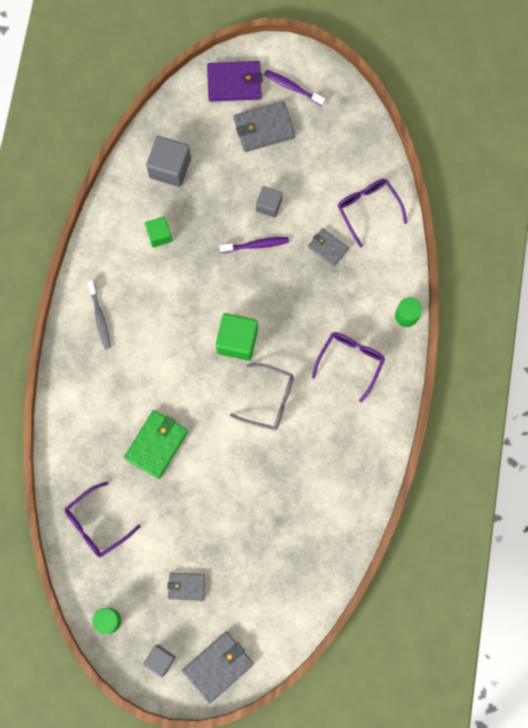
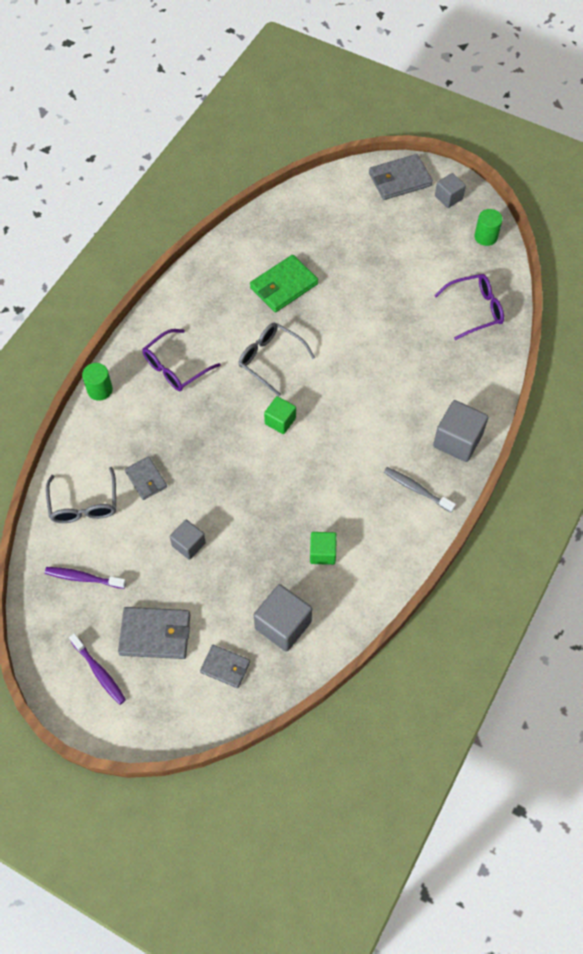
camera: 160 degrees left, 15 degrees down
(77, 376) = (457, 440): none -> grey cube
(100, 317) = (416, 489): grey toothbrush -> grey toothbrush turned 60 degrees counterclockwise
(156, 444) = (396, 356): green wallet -> green wallet (284, 286)
(186, 586) = (407, 240): grey wallet -> grey wallet (225, 667)
(234, 83) = (165, 703): purple wallet -> none
(237, 341) = (280, 421): green cube -> green cube, size x0.62
(256, 245) = (220, 507): purple toothbrush -> purple toothbrush (83, 578)
(368, 209) = (84, 504): purple glasses -> grey glasses

